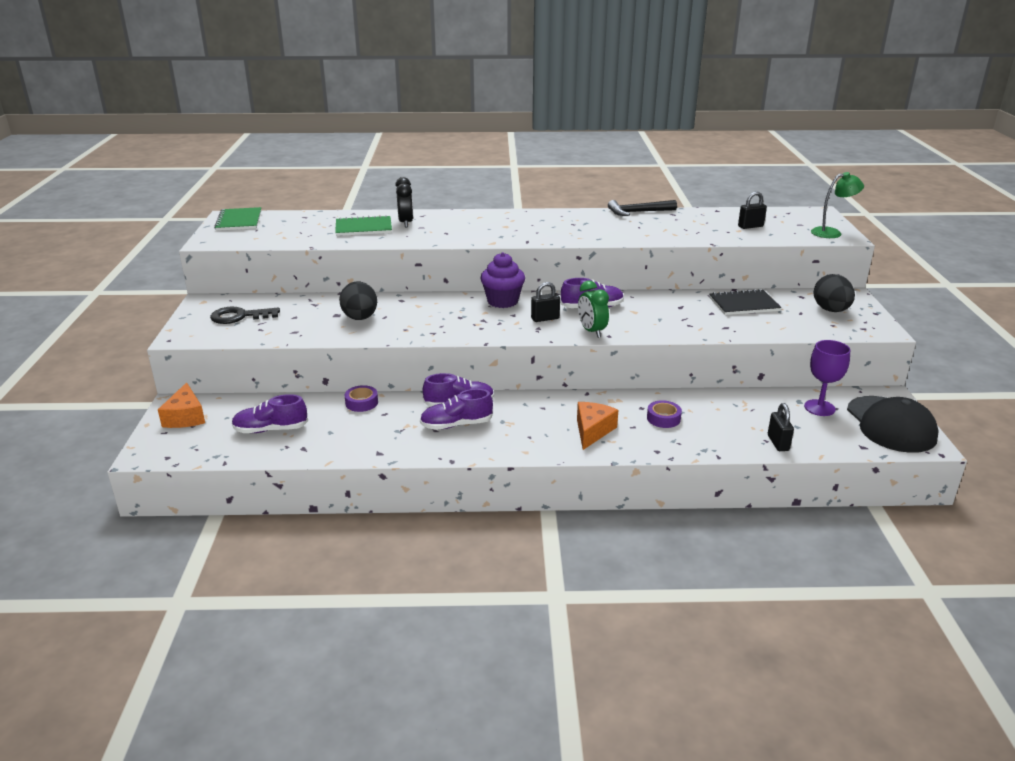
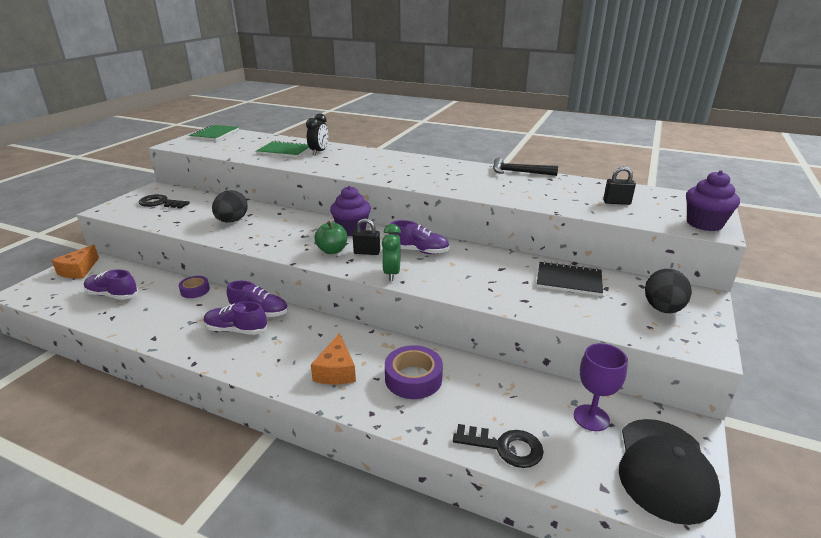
camera: 25 degrees right, 0 degrees up
(509, 324) = (332, 250): none -> green apple
(592, 431) = (336, 371): orange cheese -> orange cheese turned 135 degrees clockwise
(663, 418) = (413, 378): purple tape -> purple tape, size x1.64
(778, 443) = (505, 447): black padlock -> black key
(832, 233) = (704, 224): green lamp -> purple cupcake

